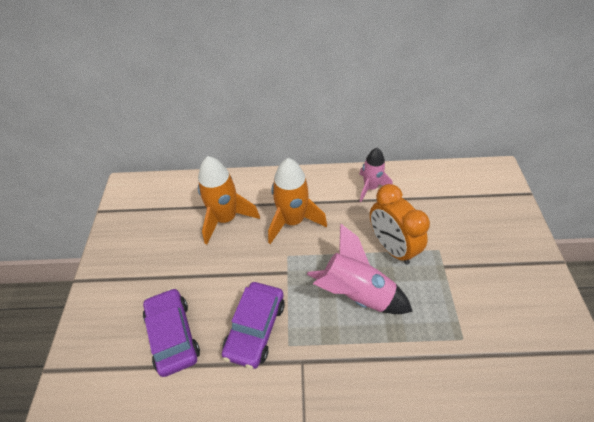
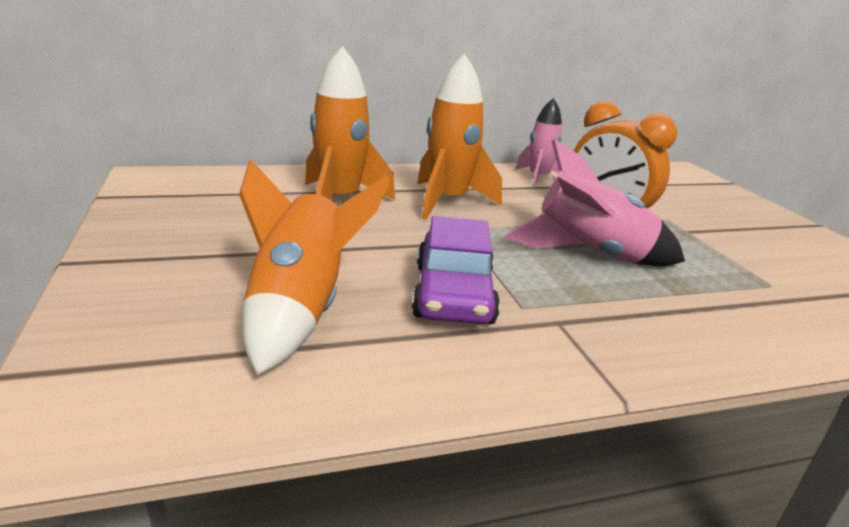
camera: 20 degrees left, 25 degrees down
(173, 335) = (300, 310): purple car -> orange rocket

